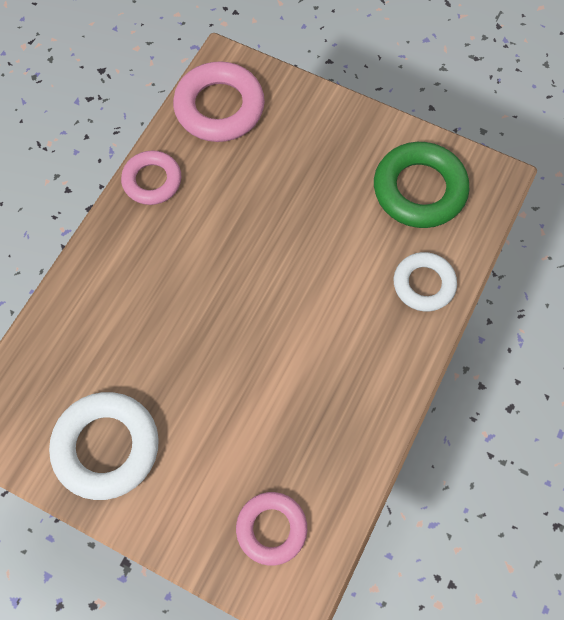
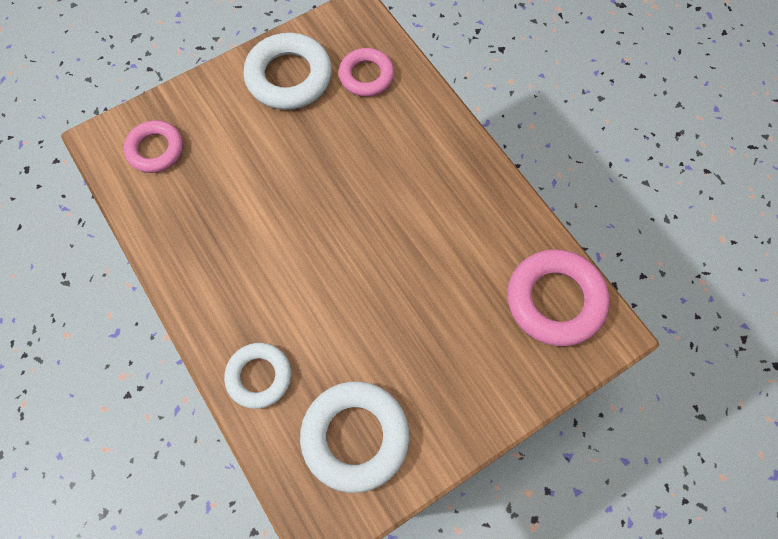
camera: 120 degrees right, 0 degrees up
(152, 181) = (502, 205): pink ring -> pink ring (366, 76)
(419, 190) = (355, 437): green ring -> white ring

